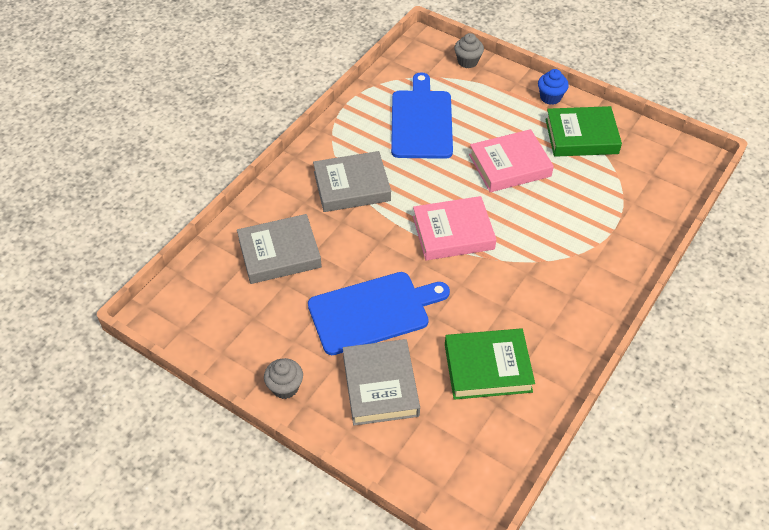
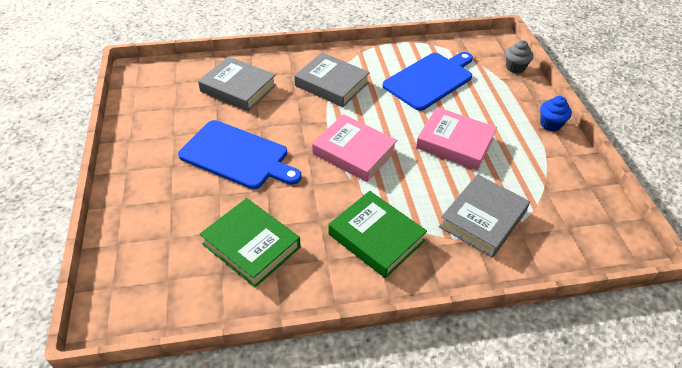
camera: 45 degrees right, 5 degrees down
(285, 387) = (131, 154): grey cupcake -> none
(380, 386) = (176, 198): grey book -> grey book (483, 219)
(581, 136) = (540, 163): green book -> green book (376, 237)

